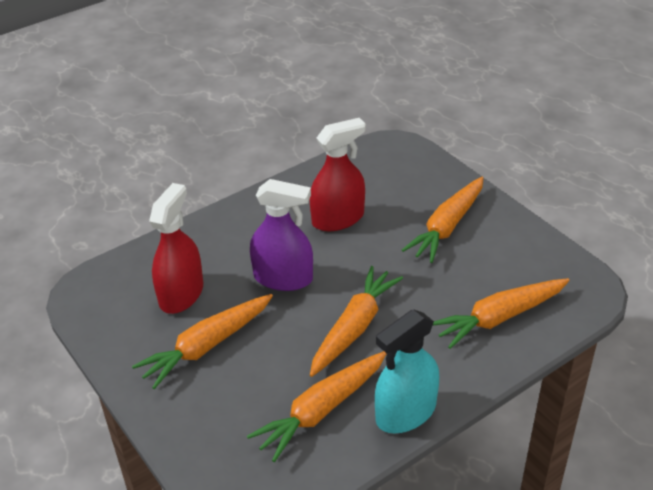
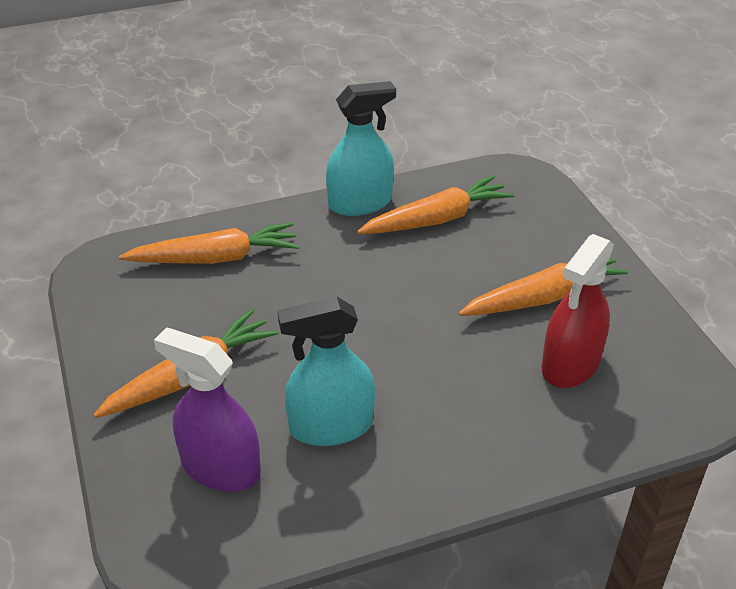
camera: 165 degrees left, 0 degrees up
(283, 278) = (436, 356): purple spray bottle -> purple spray bottle (220, 468)
(338, 218) = (331, 426): red spray bottle -> turquoise spray bottle
(354, 328) = (374, 281): orange carrot -> none

